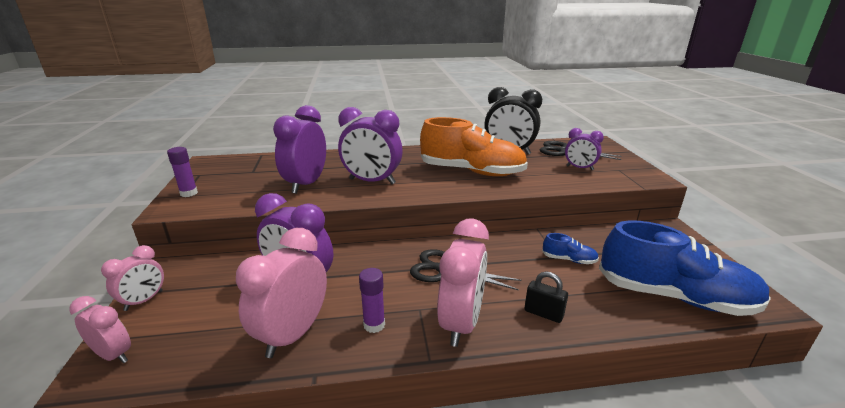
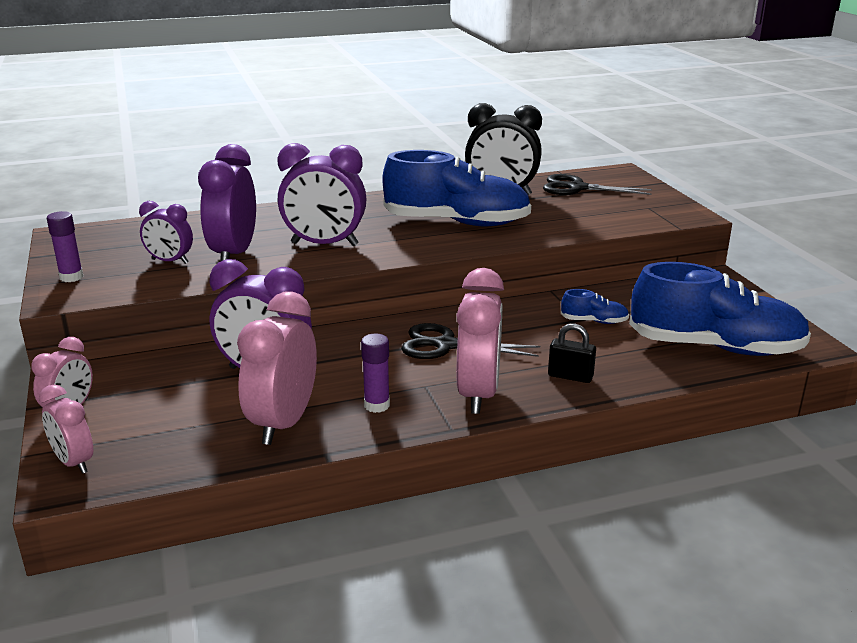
camera: 10 degrees left, 0 degrees up
(114, 355) = (74, 462): pink clock -> pink clock turned 150 degrees counterclockwise
(472, 171) = (457, 223): orange shoe -> blue shoe
(579, 168) = (598, 209): purple clock -> purple clock (170, 261)

